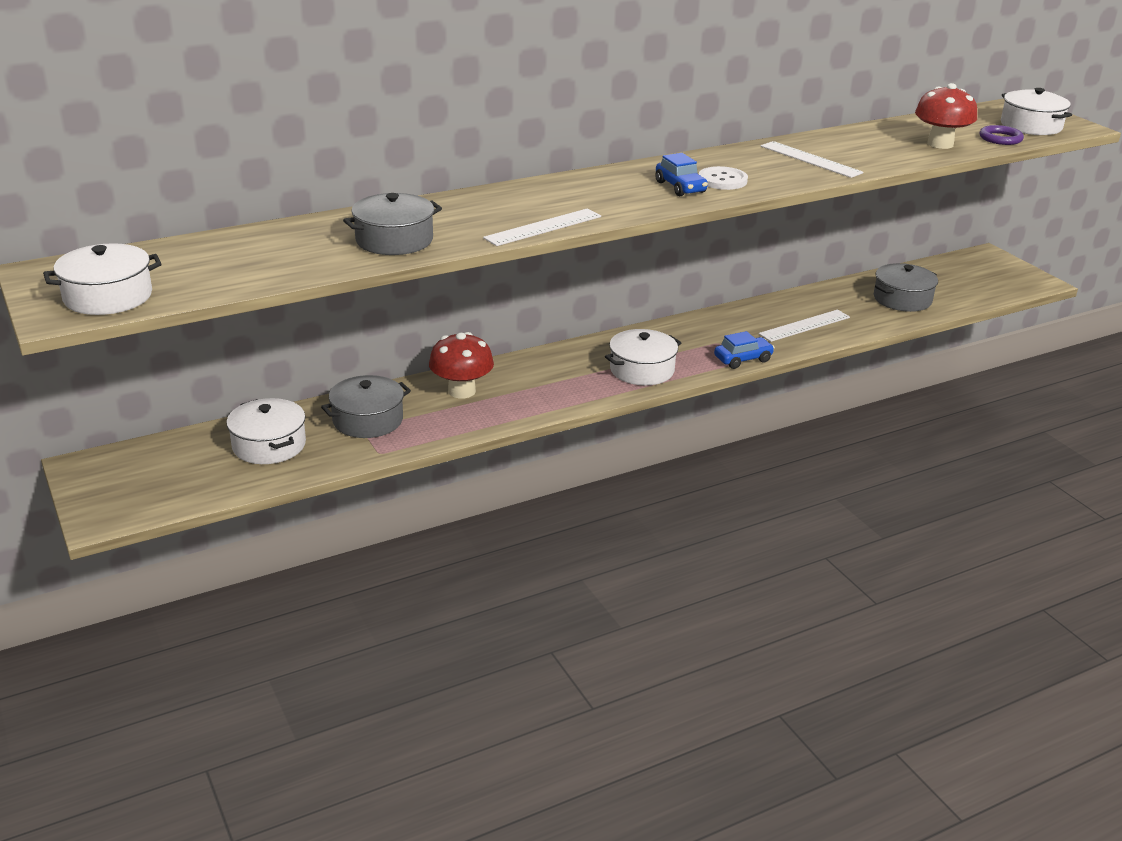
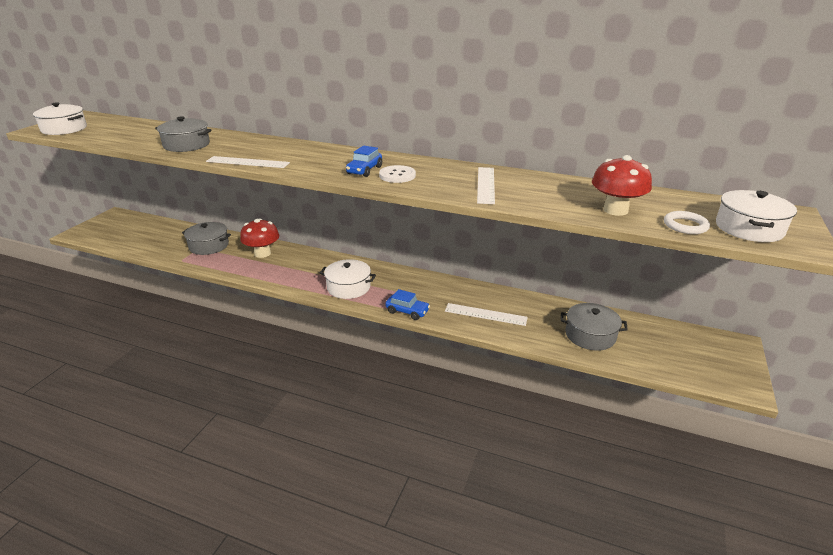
camera: 50 degrees right, 0 degrees up
(269, 445) = (164, 237): white pot -> none
(1000, 138) = (685, 225): purple ring -> white ring

